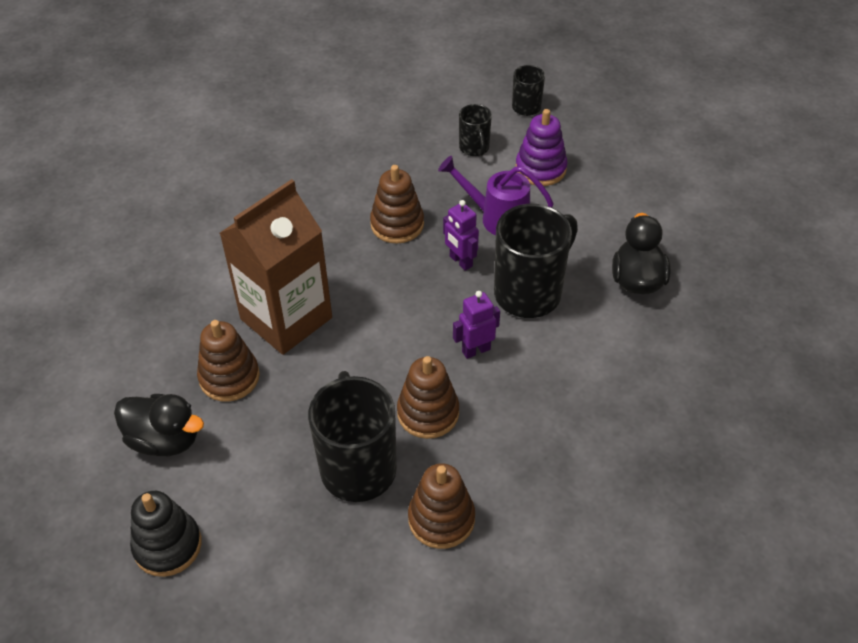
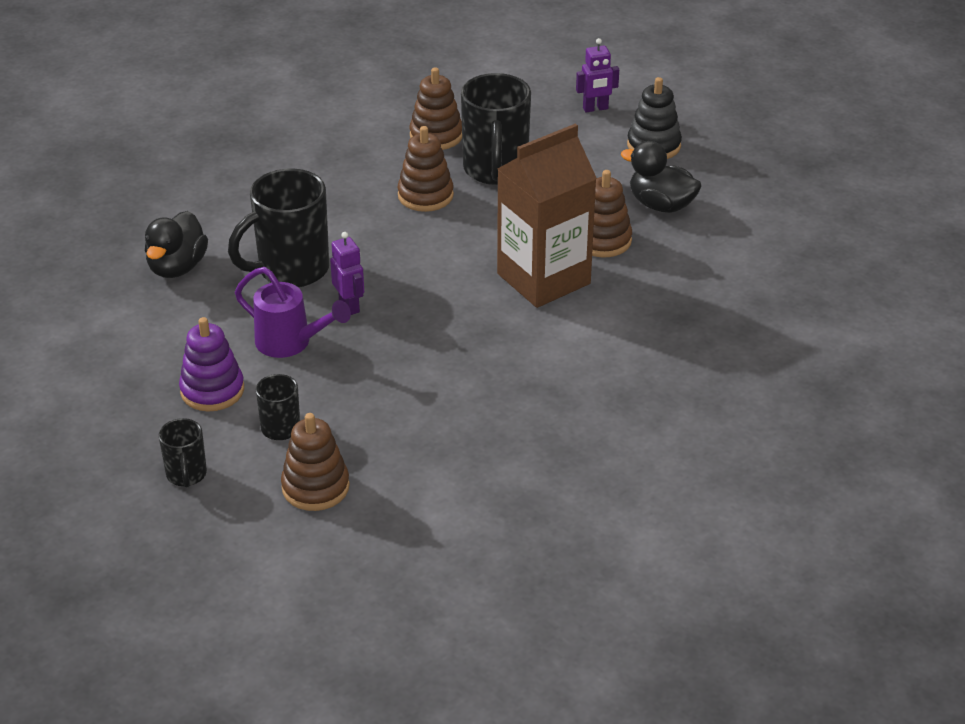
camera: 170 degrees left, 10 degrees down
(397, 224) = (406, 351): brown stacking toy -> brown stacking toy (315, 487)
(476, 350) = (365, 232): purple robot -> purple robot (595, 108)

